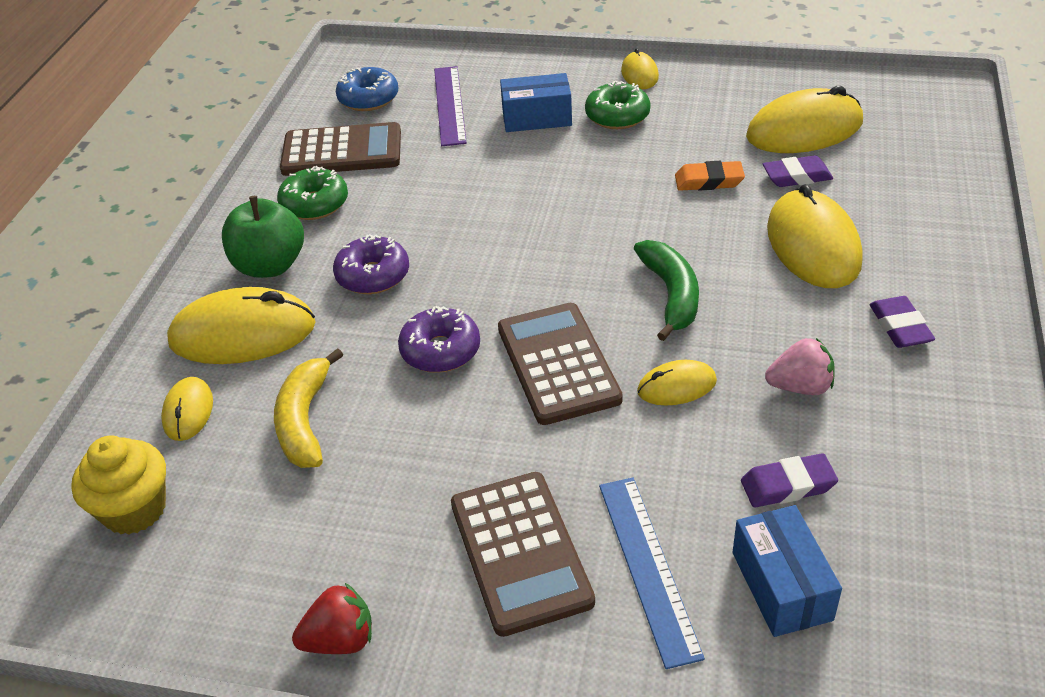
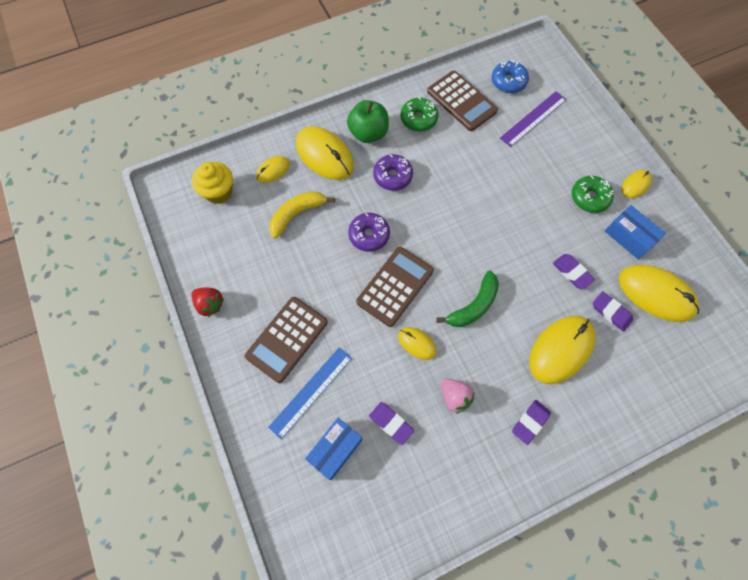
camera: 50 degrees right, 25 degrees up
(536, 118) = (556, 163): blue box -> blue box (629, 237)
(709, 181) = (572, 272): orange eraser -> purple eraser

